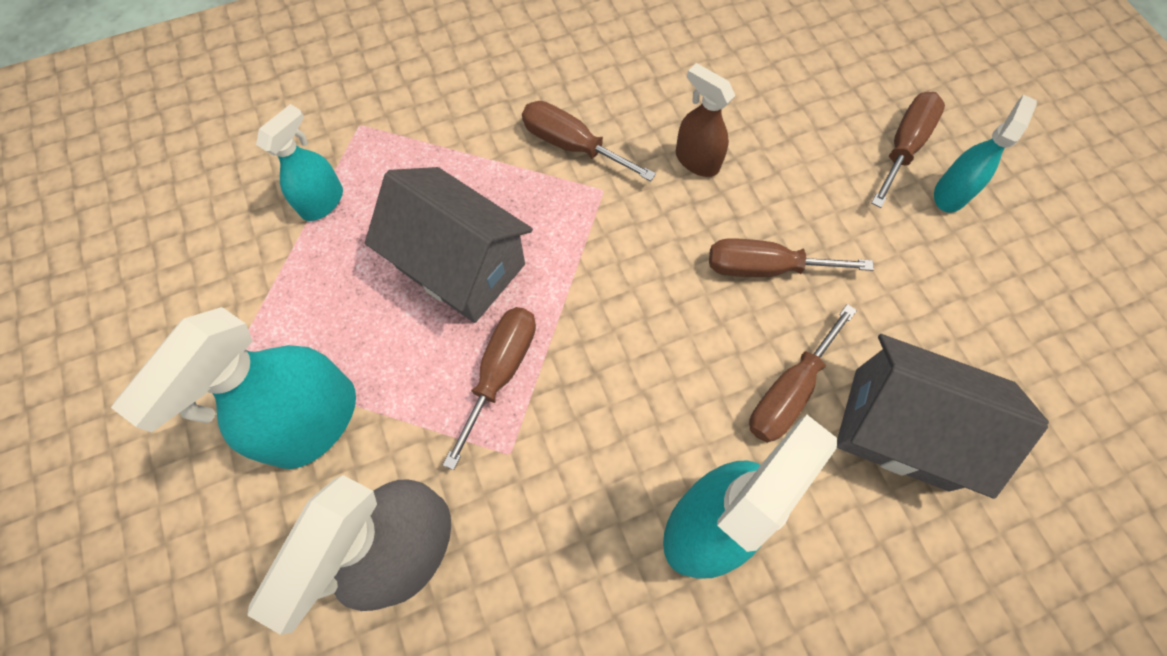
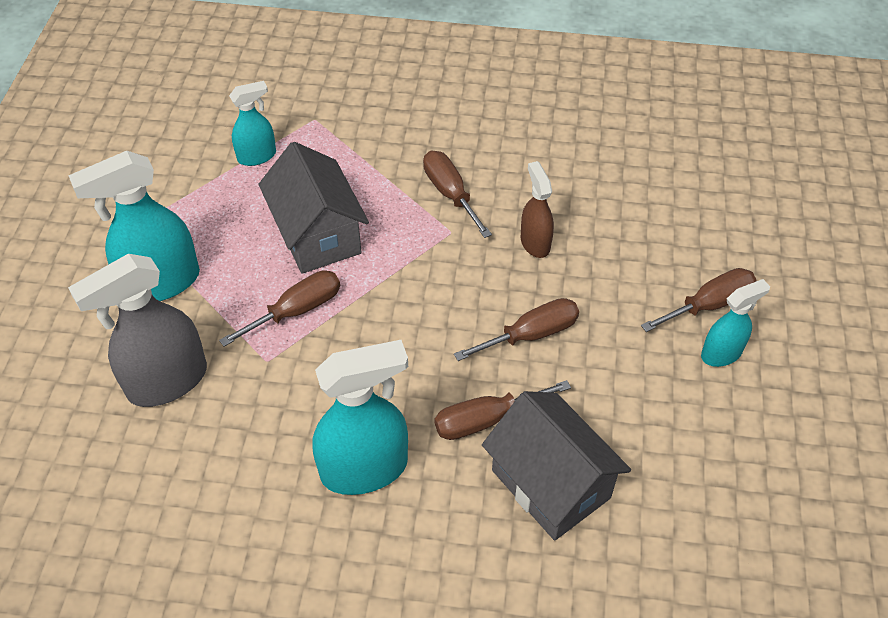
camera: 30 degrees right, 15 degrees down
(765, 268) = (531, 334): brown screwdriver -> brown screwdriver turned 120 degrees clockwise

